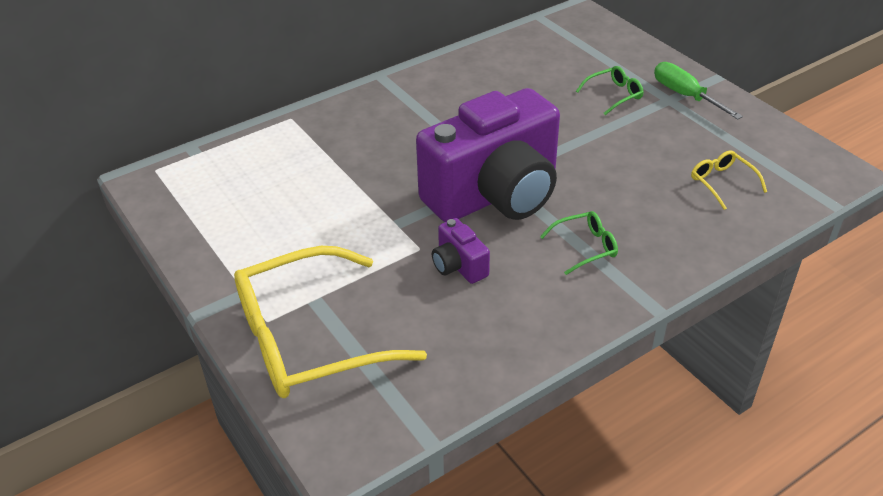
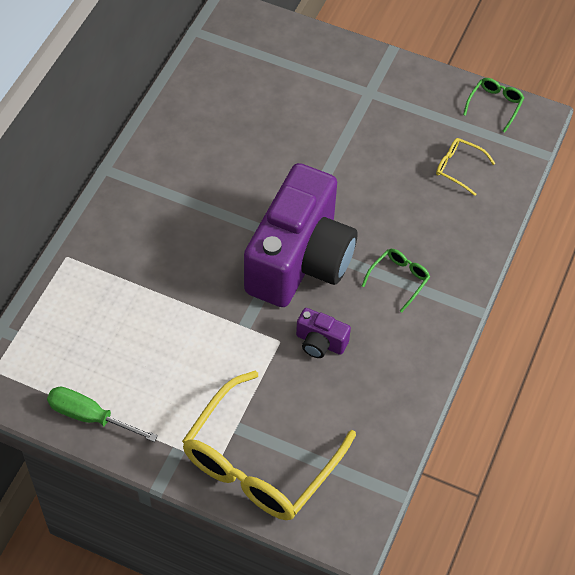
camera: 35 degrees left, 15 degrees up
(614, 95) = (323, 106): green glasses -> green glasses (495, 105)
(685, 96) = (380, 82): green screwdriver -> green screwdriver (90, 417)

